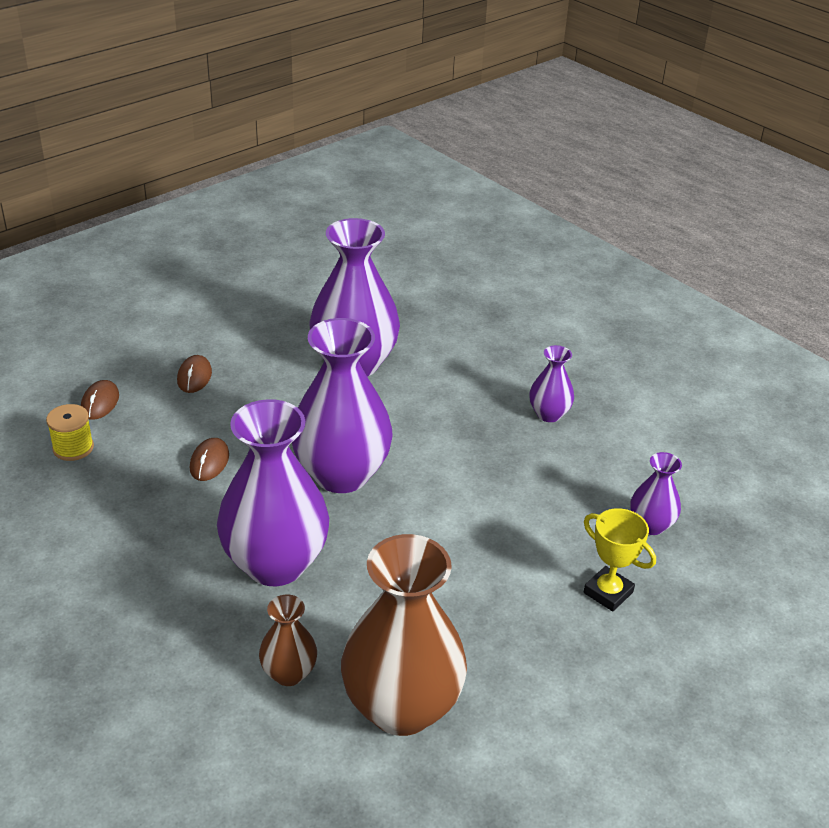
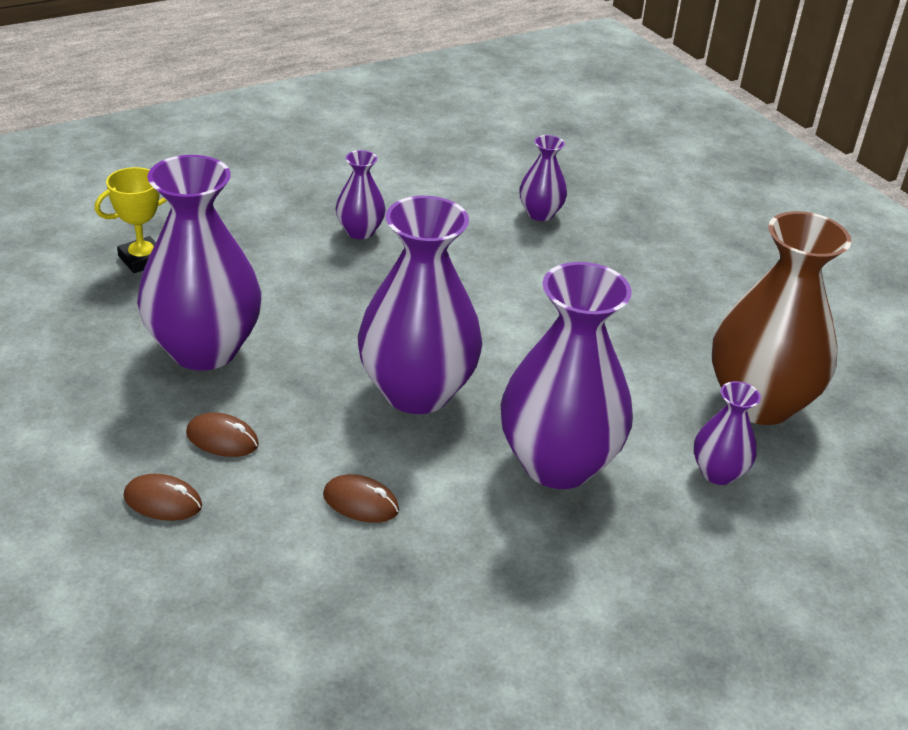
camera: 80 degrees left, 0 degrees up
(73, 448) = (283, 649): yellow spool -> none
(100, 402) = (181, 613): brown mouse -> brown mouse (222, 439)
(289, 673) = (718, 473): brown vase -> purple vase
(608, 592) = (622, 256): yellow trophy -> yellow trophy (142, 259)

